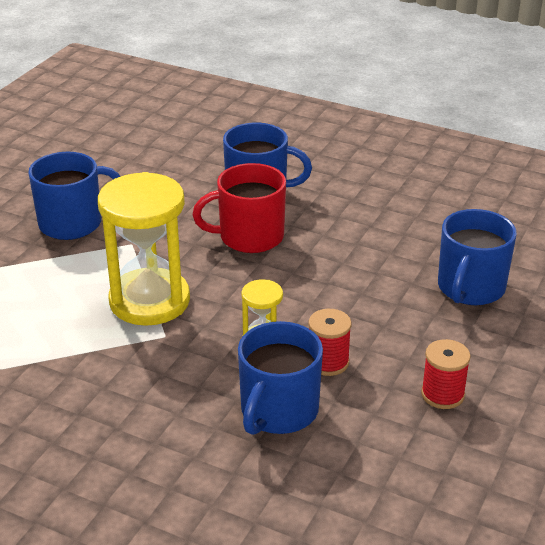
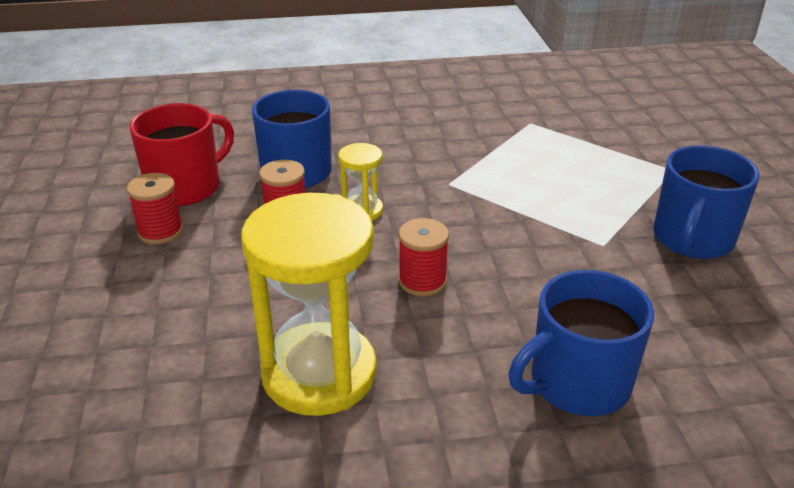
camera: 145 degrees right, 0 degrees up
(149, 301) = (501, 202): yellow hourglass -> yellow hourglass (319, 373)
(249, 237) = (501, 308): red mug -> red mug (186, 187)
(278, 270) = (422, 281): none -> red spool
(470, 288) = (179, 358): blue mug -> none

